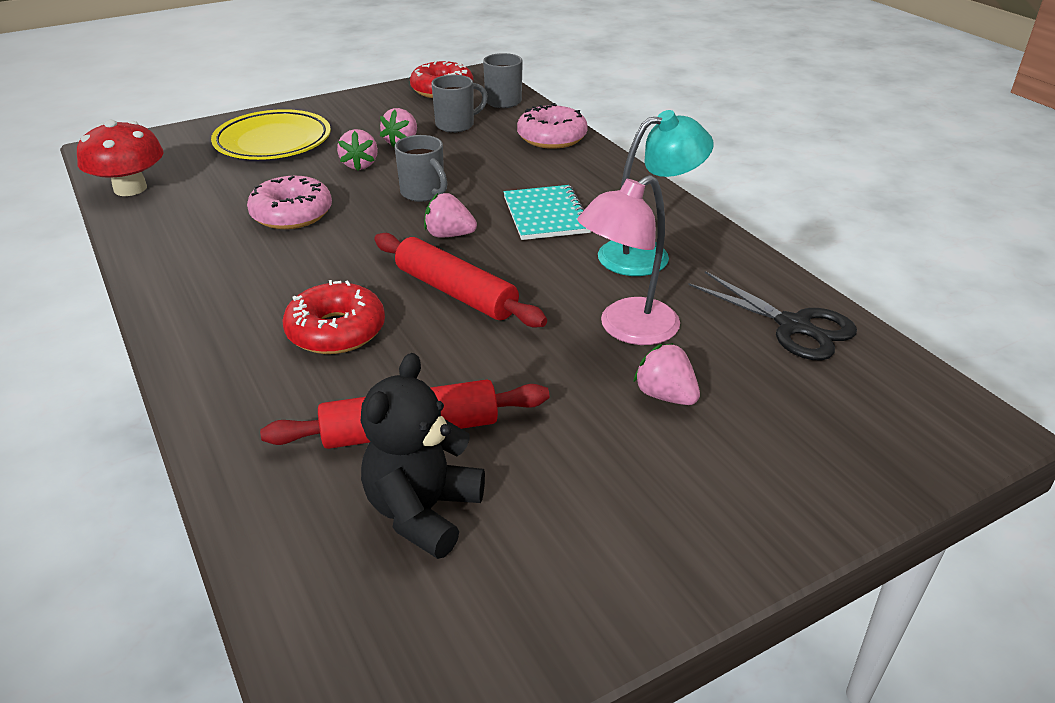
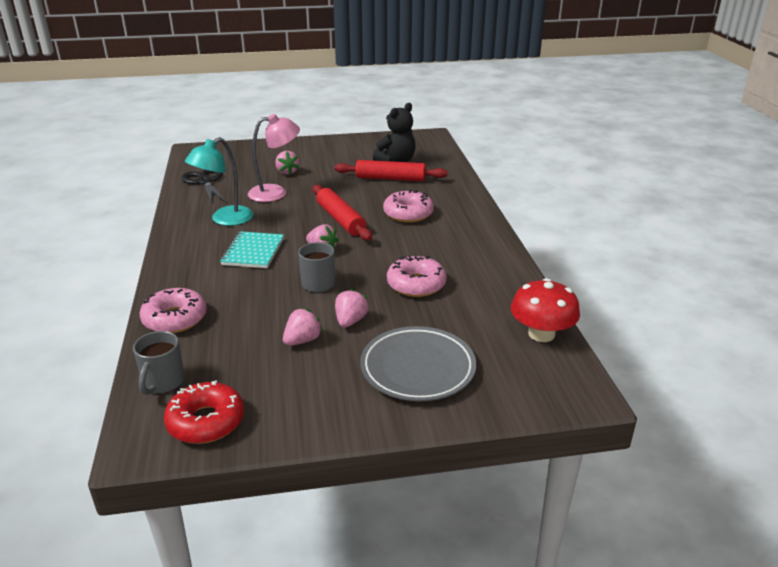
camera: 160 degrees left, 5 degrees down
(273, 142) = (418, 368): yellow plate -> grey plate
(336, 331) = (408, 214): red donut -> pink donut
(456, 125) = (239, 354): grey mug -> none
(647, 254) = (225, 219): turquoise lamp -> turquoise lamp turned 45 degrees counterclockwise

